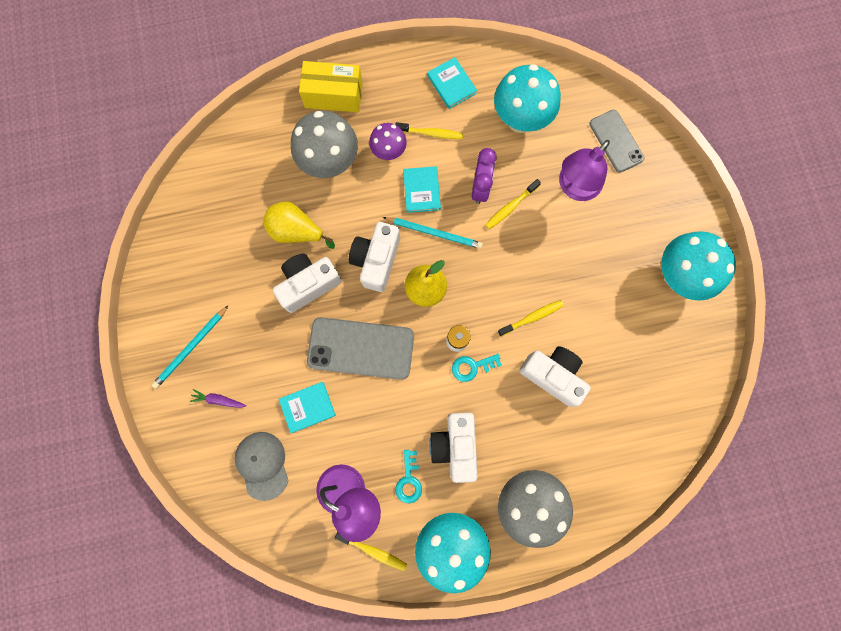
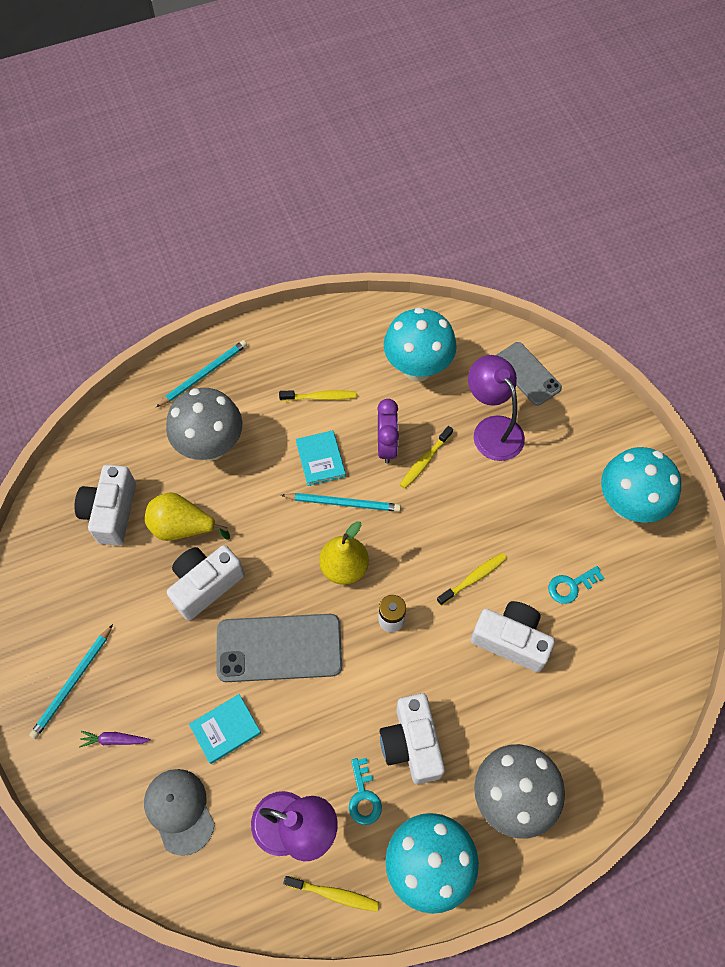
camera: 10 degrees left, 15 degrees down
(334, 95) = (204, 374): yellow box -> turquoise pencil
(376, 260) = (281, 544): white camera -> white camera (111, 512)
(389, 152) = (276, 424): purple mushroom -> none
(451, 84) = (334, 343): turquoise book -> none
(472, 367) = (415, 647): turquoise key -> turquoise key (571, 586)
(574, 188) = (492, 429): purple lamp -> purple lamp turned 120 degrees clockwise

